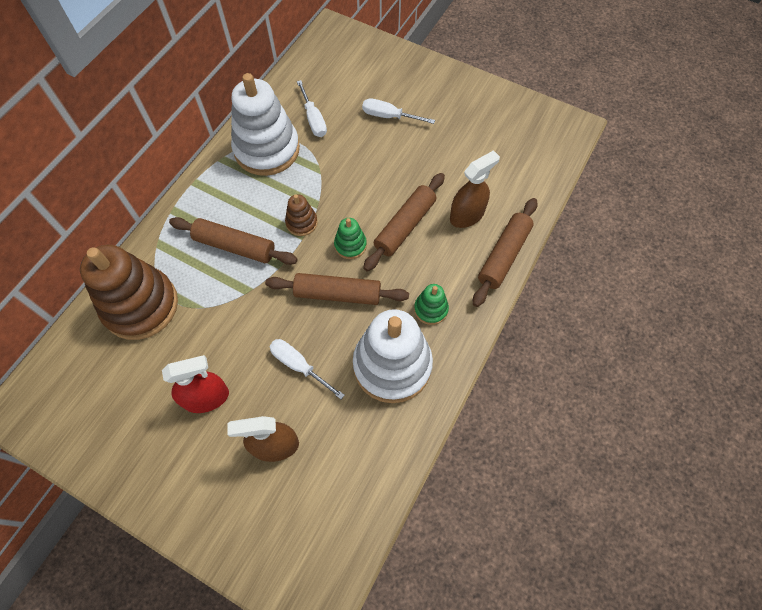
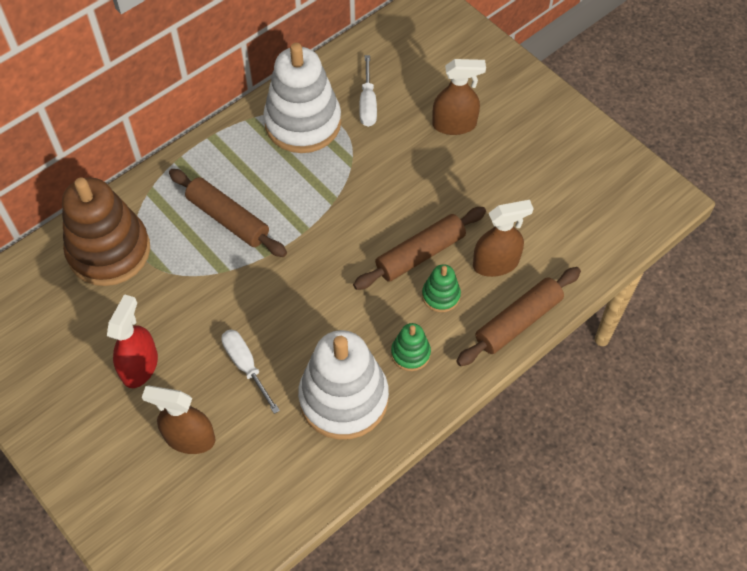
camera: 20 degrees right, 5 degrees down
(206, 398) = (140, 366): red spray bottle -> red spray bottle turned 75 degrees counterclockwise
(301, 223) = (308, 215): brown stacking toy -> none
(337, 294) = (316, 304): brown rolling pin -> none
(350, 245) = (351, 256): green stacking toy -> green stacking toy (441, 295)
(389, 116) = (454, 124): white screwdriver -> brown spray bottle

